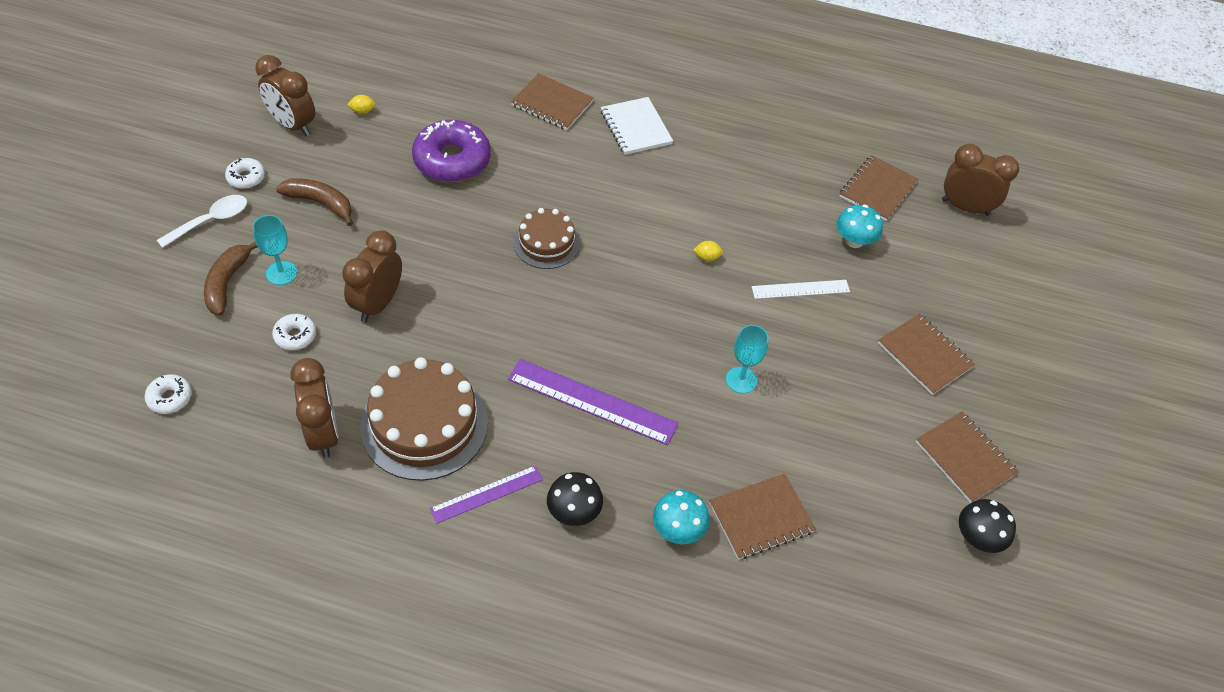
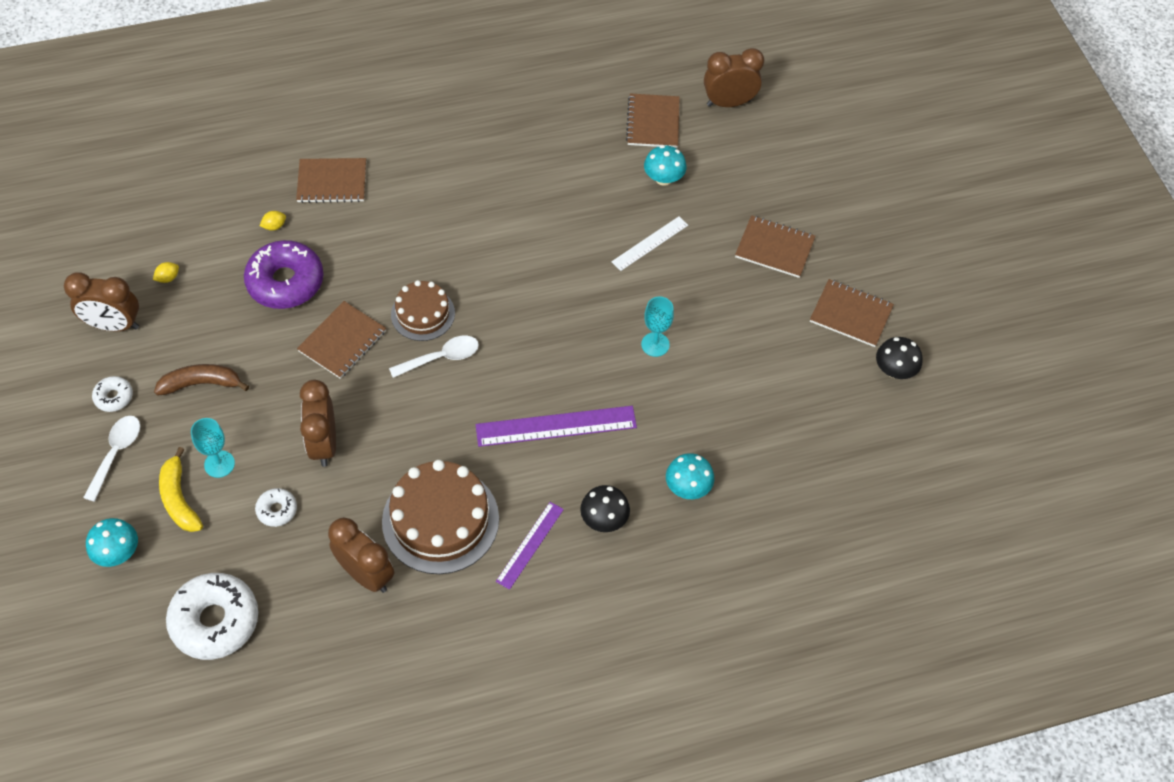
camera: 30 degrees left, 5 degrees up
(145, 298) = (118, 552): none -> turquoise mushroom
(170, 398) = (215, 621): white donut -> white donut, size x2.09
(227, 283) = (179, 499): brown banana -> yellow banana
(534, 287) = (441, 358): none -> white spoon
(636, 127) = (420, 167): white notebook -> none
(707, 257) = (560, 255): yellow lemon -> yellow lemon (274, 226)
(761, 517) = (740, 443): brown notebook -> brown notebook (342, 341)

